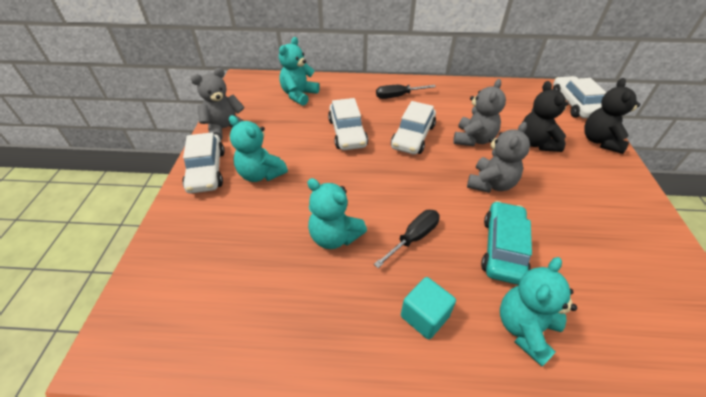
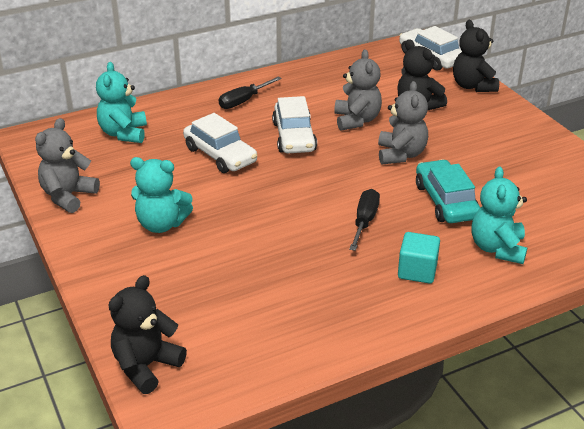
camera: 30 degrees left, 10 degrees down
(136, 301) = (146, 366): none -> black teddy bear
(206, 171) = (94, 242): white car -> none
(334, 236) = (291, 247): turquoise teddy bear -> none

